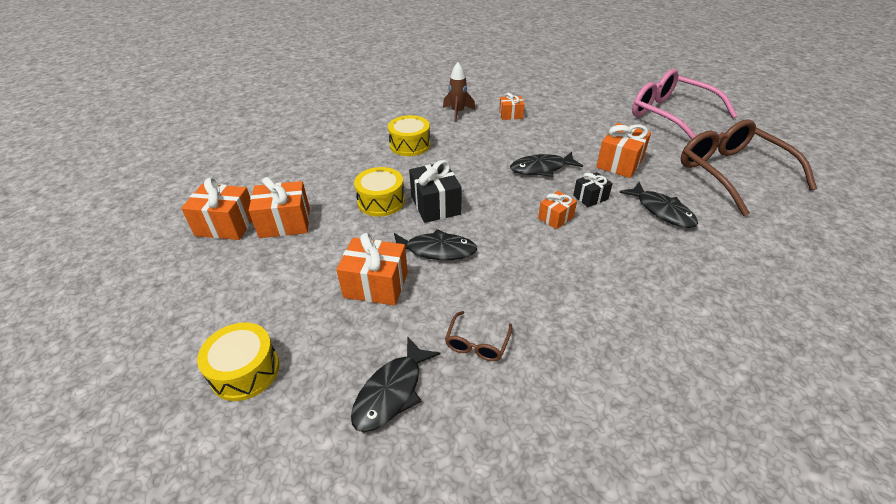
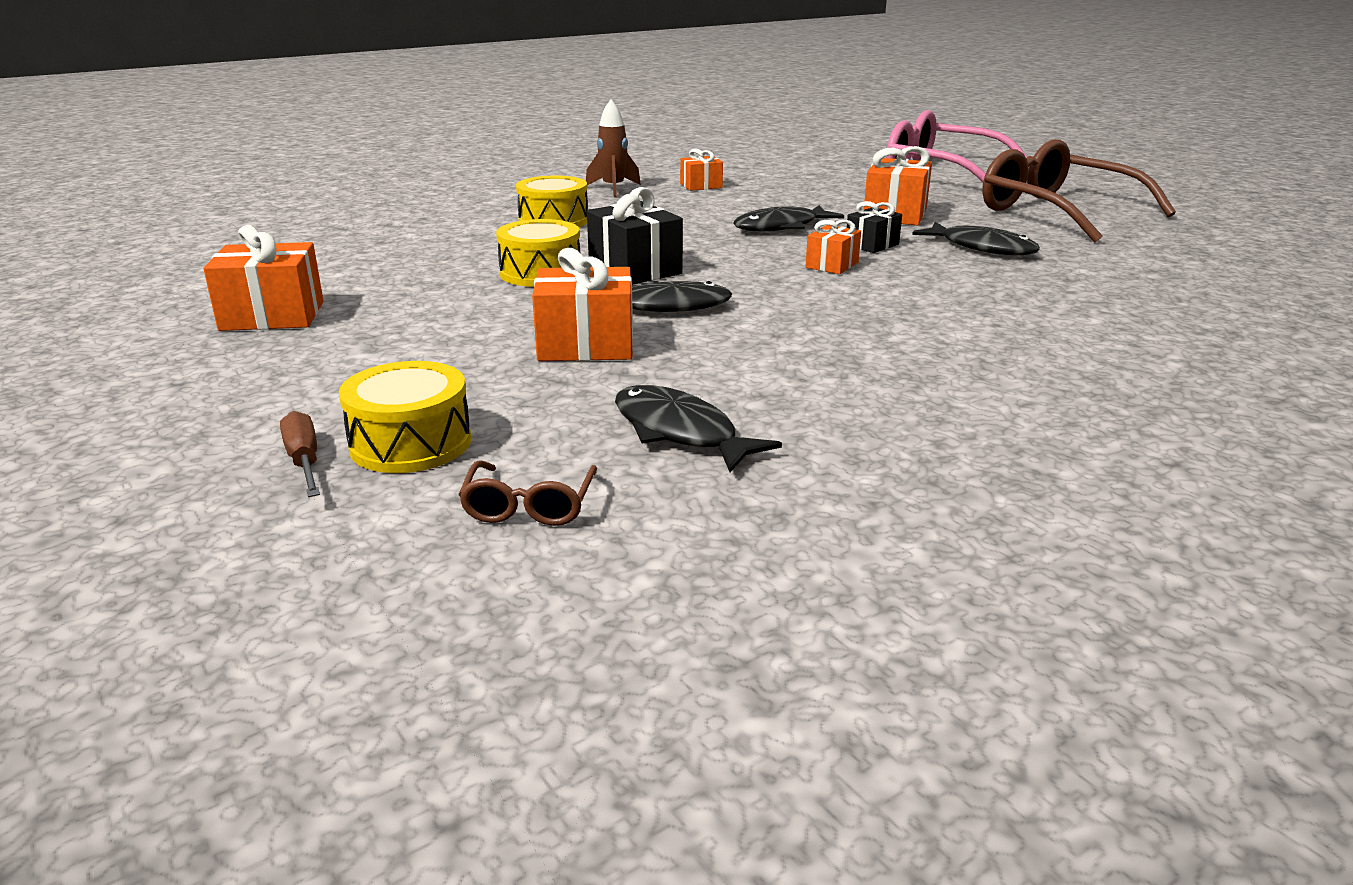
camera: 15 degrees left, 15 degrees down
(186, 377) = (304, 461): none -> brown screwdriver
(285, 223) = (383, 305): orange gift -> none
(392, 392) = (680, 432): black fish -> black fish turned 120 degrees clockwise
(477, 343) = (786, 377): brown glasses -> brown glasses (529, 506)

